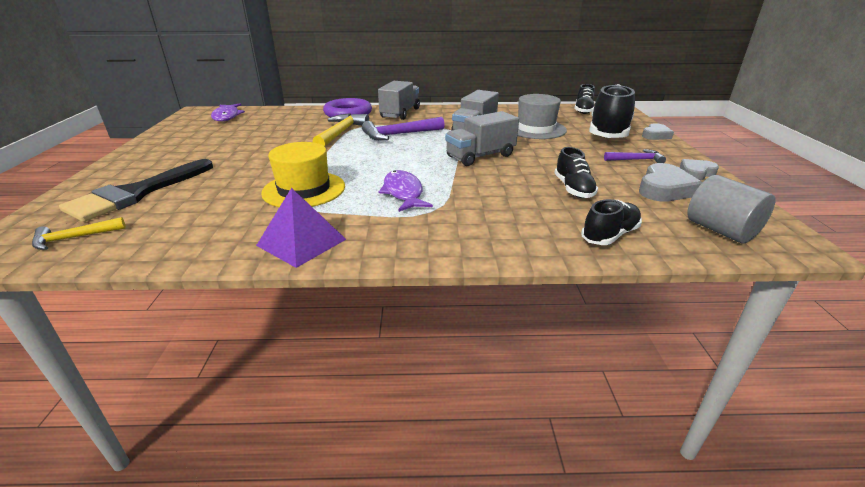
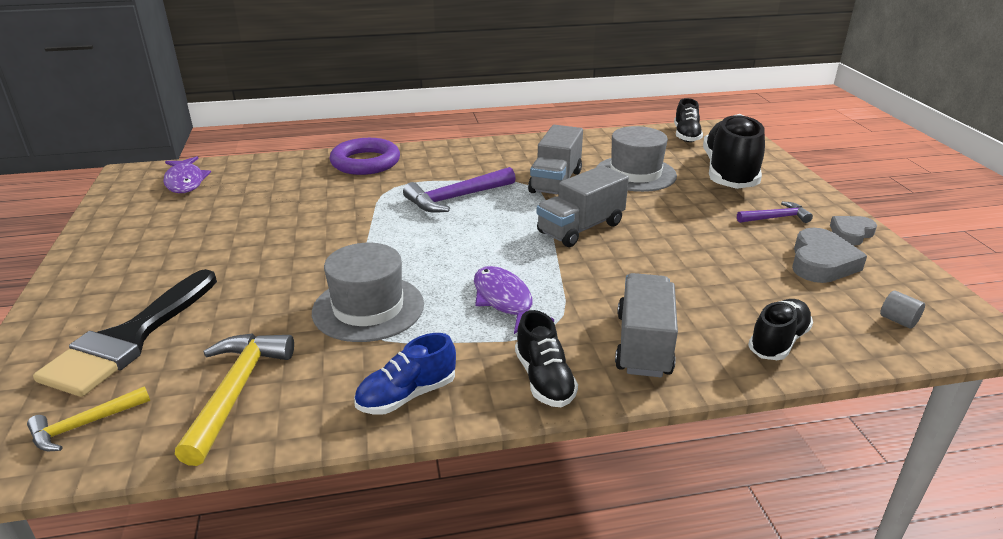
camera: 10 degrees left, 0 degrees up
(301, 242) = (407, 395): purple pyramid -> blue shoe
(304, 189) = (368, 308): yellow hat -> grey hat
(341, 133) = (372, 201): yellow hammer -> yellow hammer (236, 391)
(400, 113) = (441, 157): grey truck -> grey truck (643, 344)
(573, 189) = (714, 273): black shoe -> black shoe (544, 379)
(655, 135) = (788, 173): grey heart -> none
(720, 230) = (898, 320): grey cylinder -> grey cylinder, size x0.47

